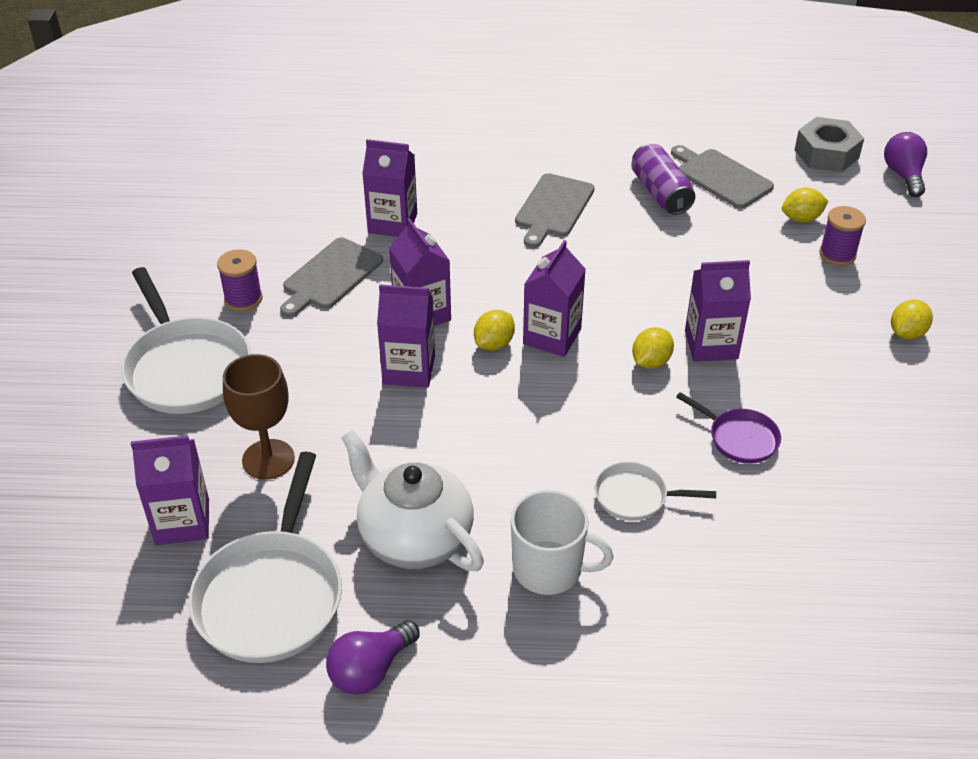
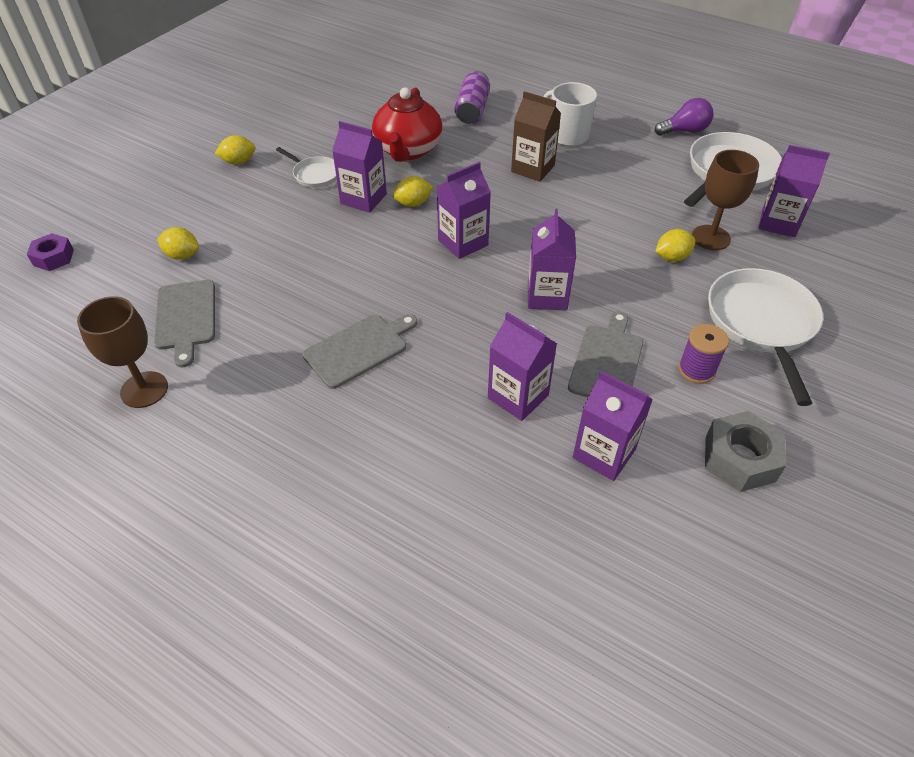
camera: 150 degrees left, 5 degrees up
(330, 276) = (606, 361): grey cutting board -> grey cutting board turned 45 degrees counterclockwise
(409, 370) = (583, 258): purple carton -> purple carton (604, 453)
(414, 537) = (633, 170): white teapot -> none
(494, 344) = (508, 253): yellow lemon -> yellow lemon (672, 257)
(553, 478) = (533, 168): none -> brown carton
(635, 497) = (494, 146): white pan -> white pan (314, 174)
(660, 193) = (254, 324): purple can -> purple can (472, 110)
(680, 129) = (144, 389): none -> brown goblet
(739, 438) = (408, 150): purple pan -> red teapot
(826, 154) = (72, 302): grey nut -> grey nut (740, 459)
(837, 254) = (201, 220): purple spool -> none
(903, 175) = (53, 257): purple light bulb -> purple nut

